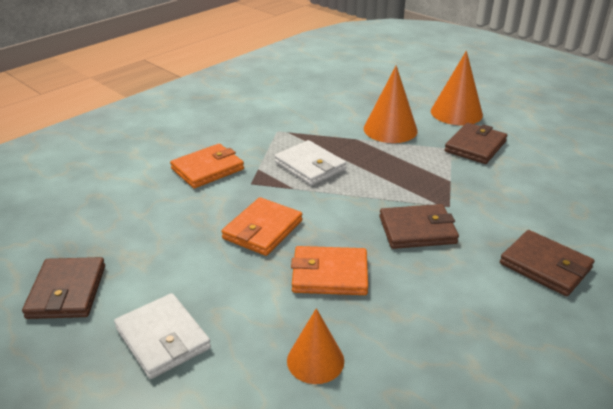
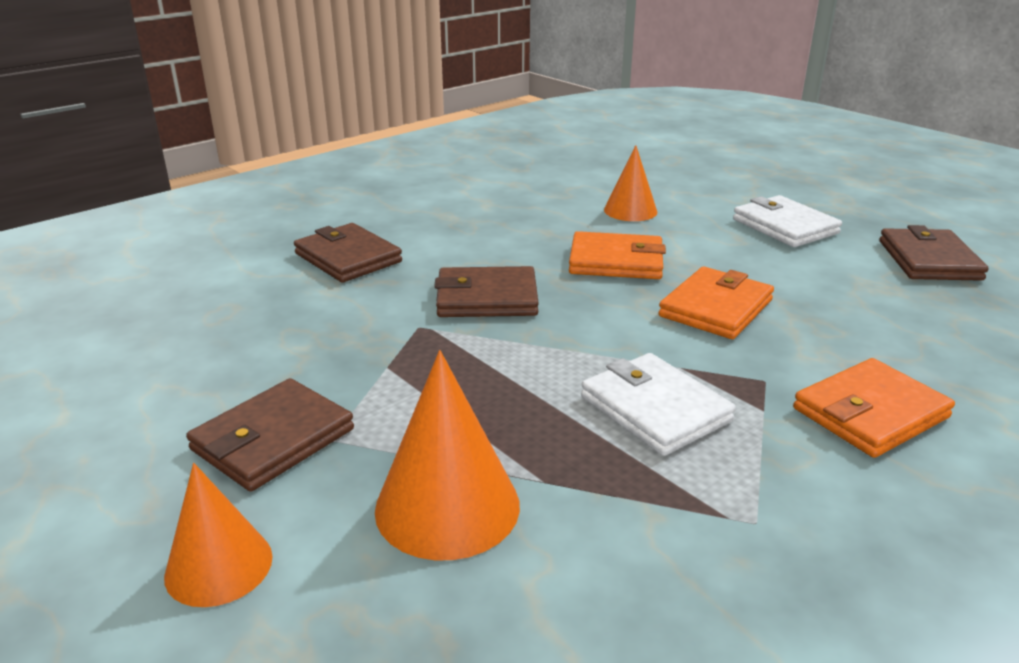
camera: 175 degrees left, 5 degrees down
(456, 113) = (219, 566): orange cone -> orange cone, size x0.66

